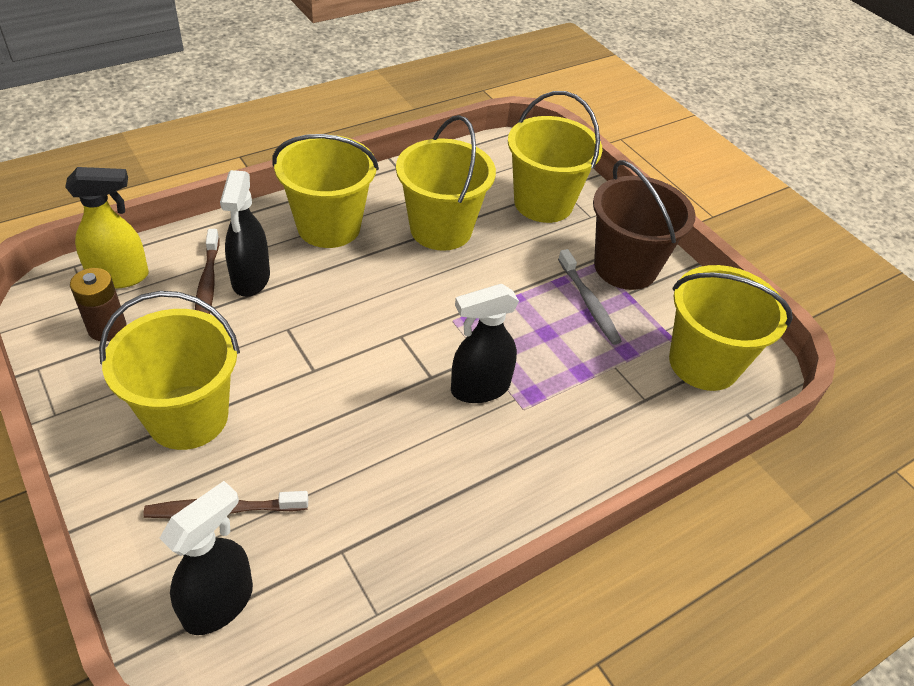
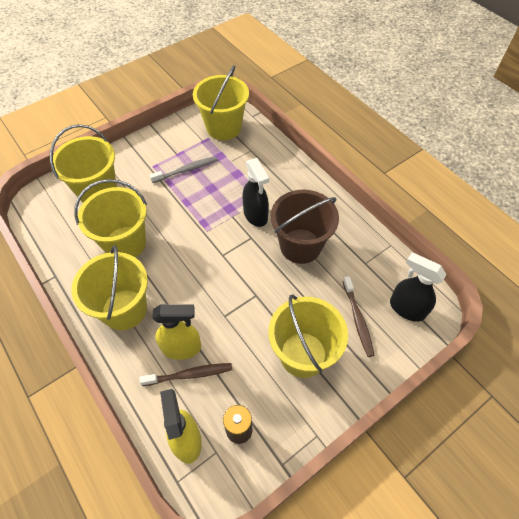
camera: 90 degrees left, 10 degrees up
(251, 279) = (182, 348): black spray bottle -> yellow spray bottle
(625, 267) = (156, 154): brown bucket -> brown bucket (300, 246)

